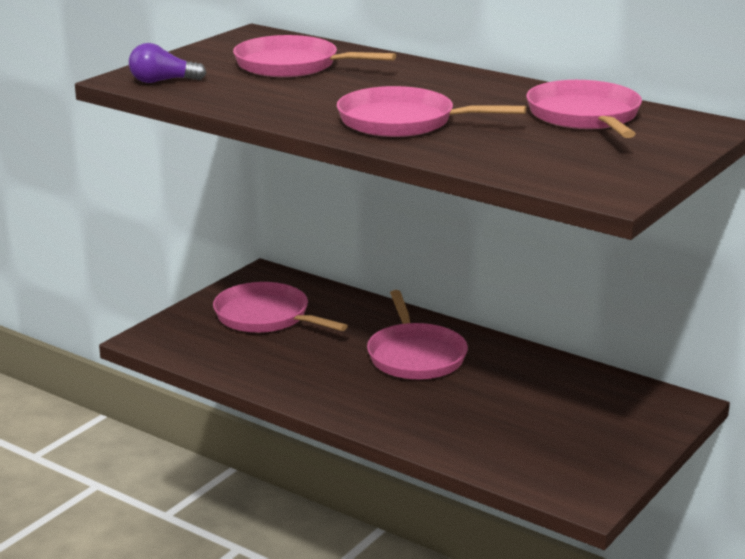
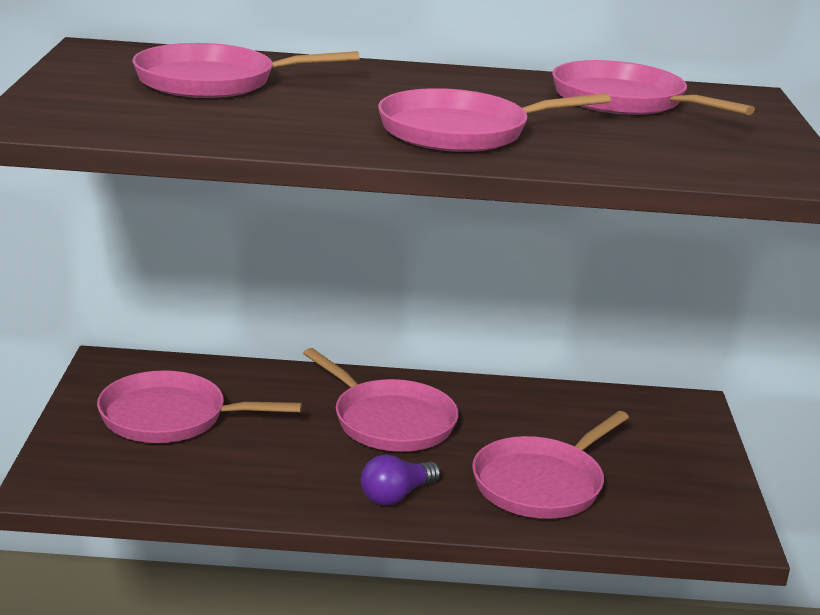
camera: 35 degrees left, 0 degrees up
(162, 81) = (81, 120): purple light bulb -> purple light bulb (396, 495)
(477, 425) = (541, 484): none -> pink pan

